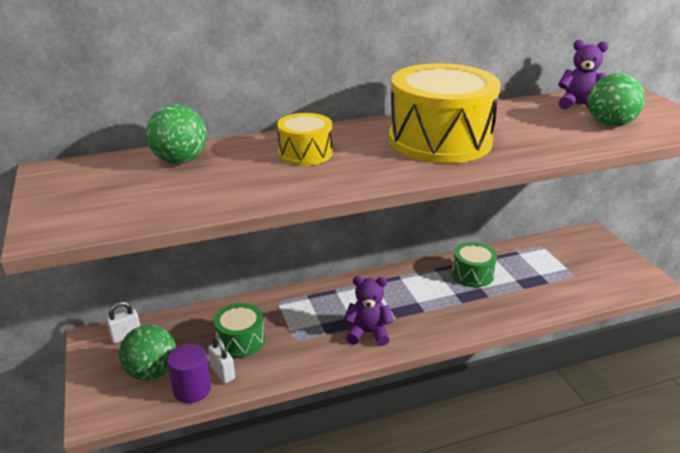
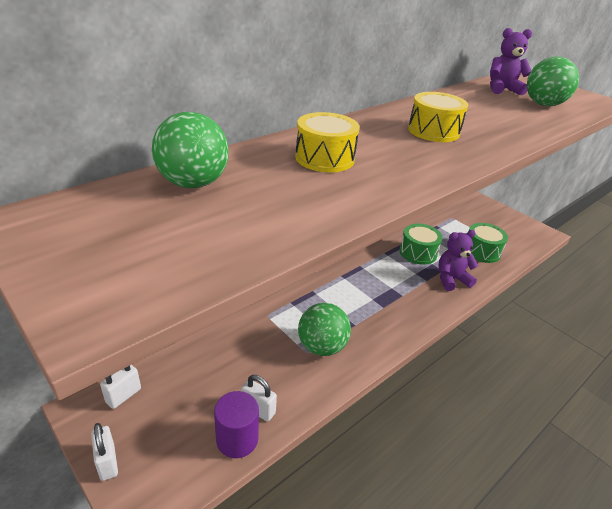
camera: 25 degrees left, 5 degrees up
(90, 378) = (107, 462): none -> white padlock
(152, 372) = (179, 432): green ball -> green ball (322, 347)
(240, 341) = (255, 367): green drum -> green drum (481, 251)
(368, 333) = (369, 328): purple teddy bear -> purple teddy bear (451, 279)
(440, 140) = (433, 131): yellow drum -> yellow drum, size x0.50

